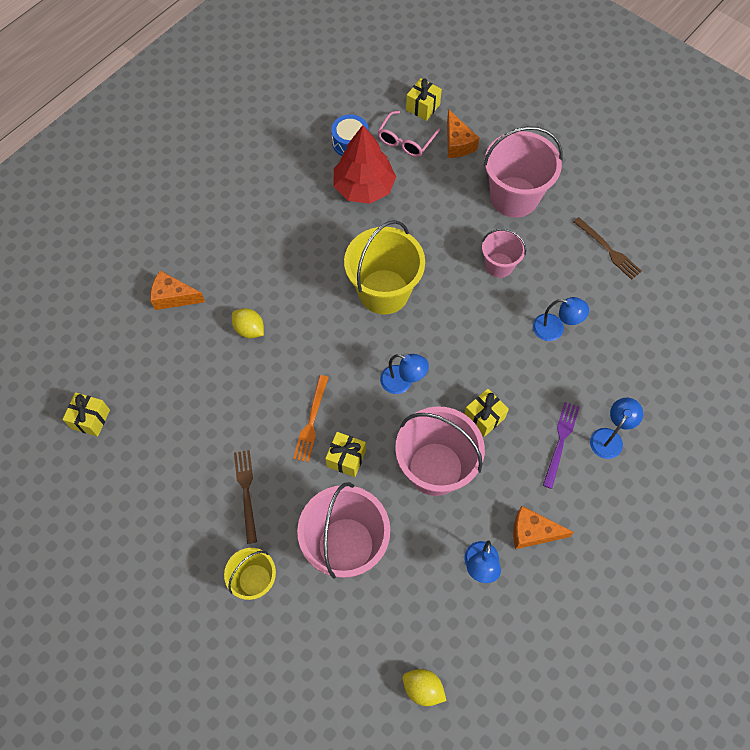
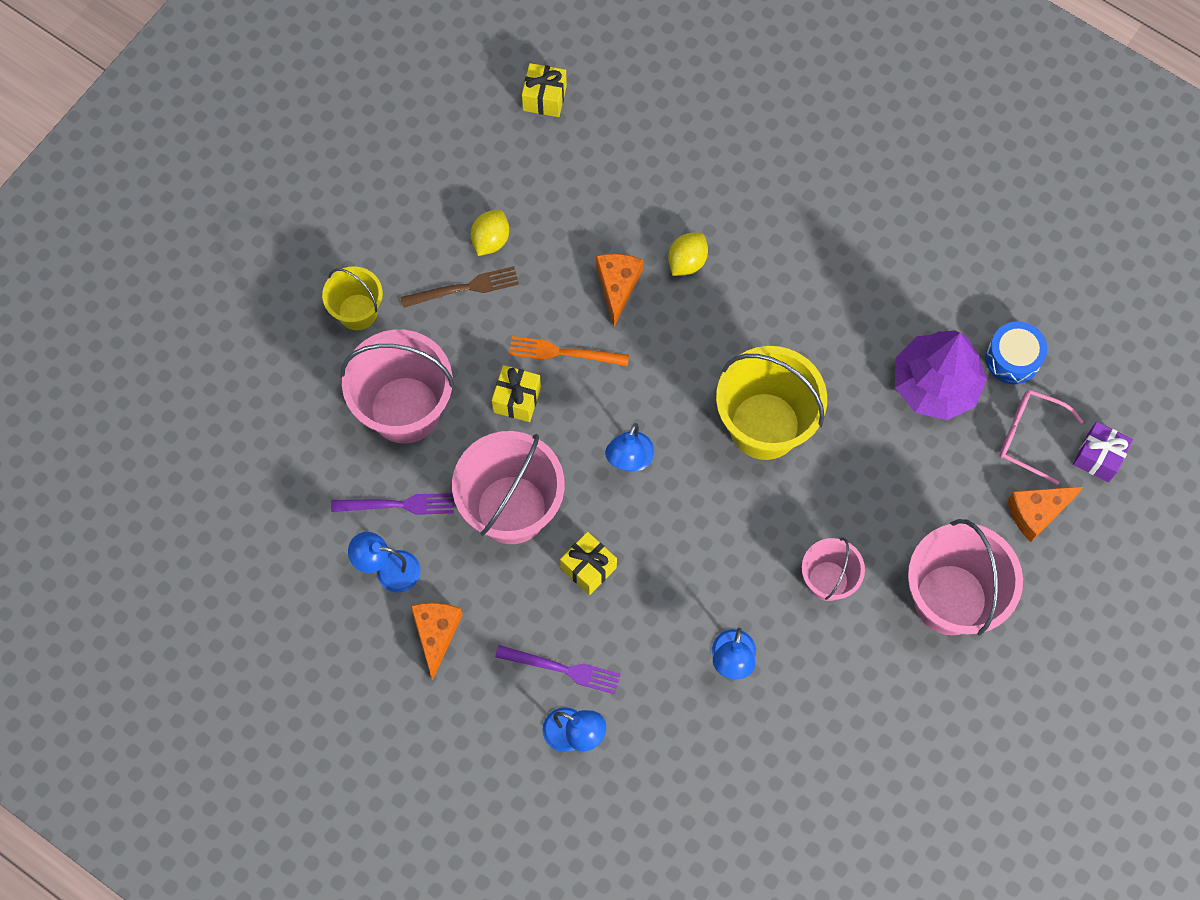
camera: 85 degrees right, 5 degrees up
(173, 297) = (724, 162): orange cheese -> orange cheese (617, 286)
(364, 187) = (935, 384): red tree -> purple tree
(423, 107) = (1098, 457): yellow gift -> purple gift
(423, 688) = (242, 510): yellow lemon -> yellow lemon (490, 240)
(426, 556) = (398, 505): none -> purple fork
(608, 250) = (875, 739): brown fork -> none

